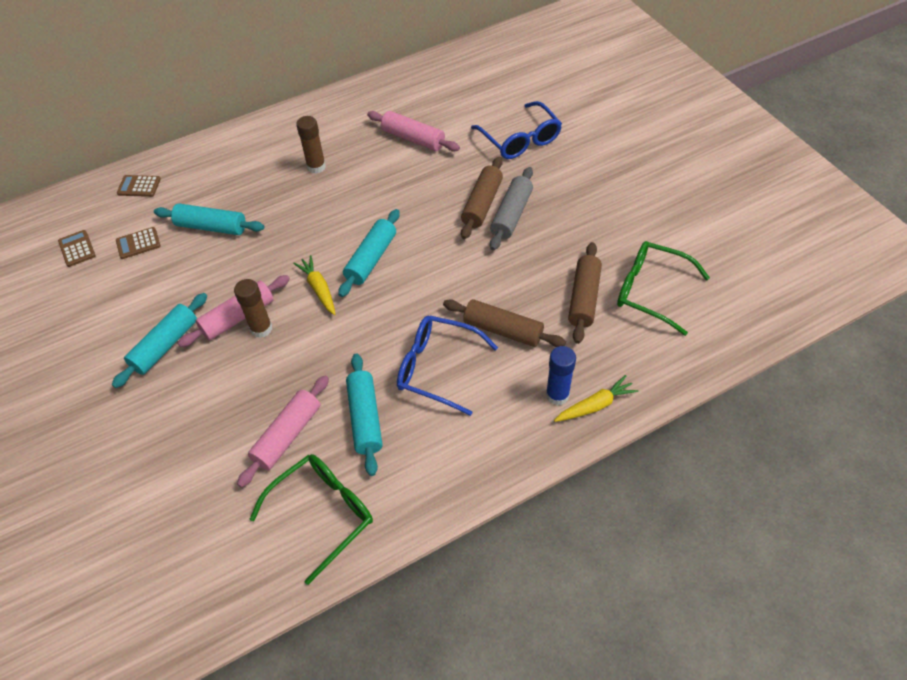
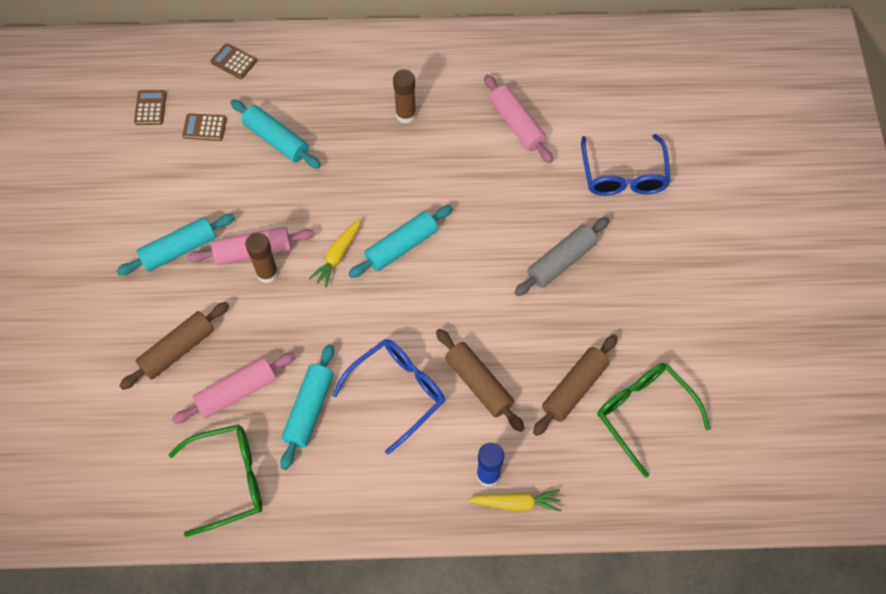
camera: 25 degrees right, 10 degrees up
(318, 288) = (337, 255): yellow carrot -> yellow carrot turned 150 degrees counterclockwise
(437, 368) = (397, 392): blue glasses -> blue glasses turned 90 degrees clockwise
(482, 204) = (540, 235): brown rolling pin -> brown rolling pin (178, 349)

